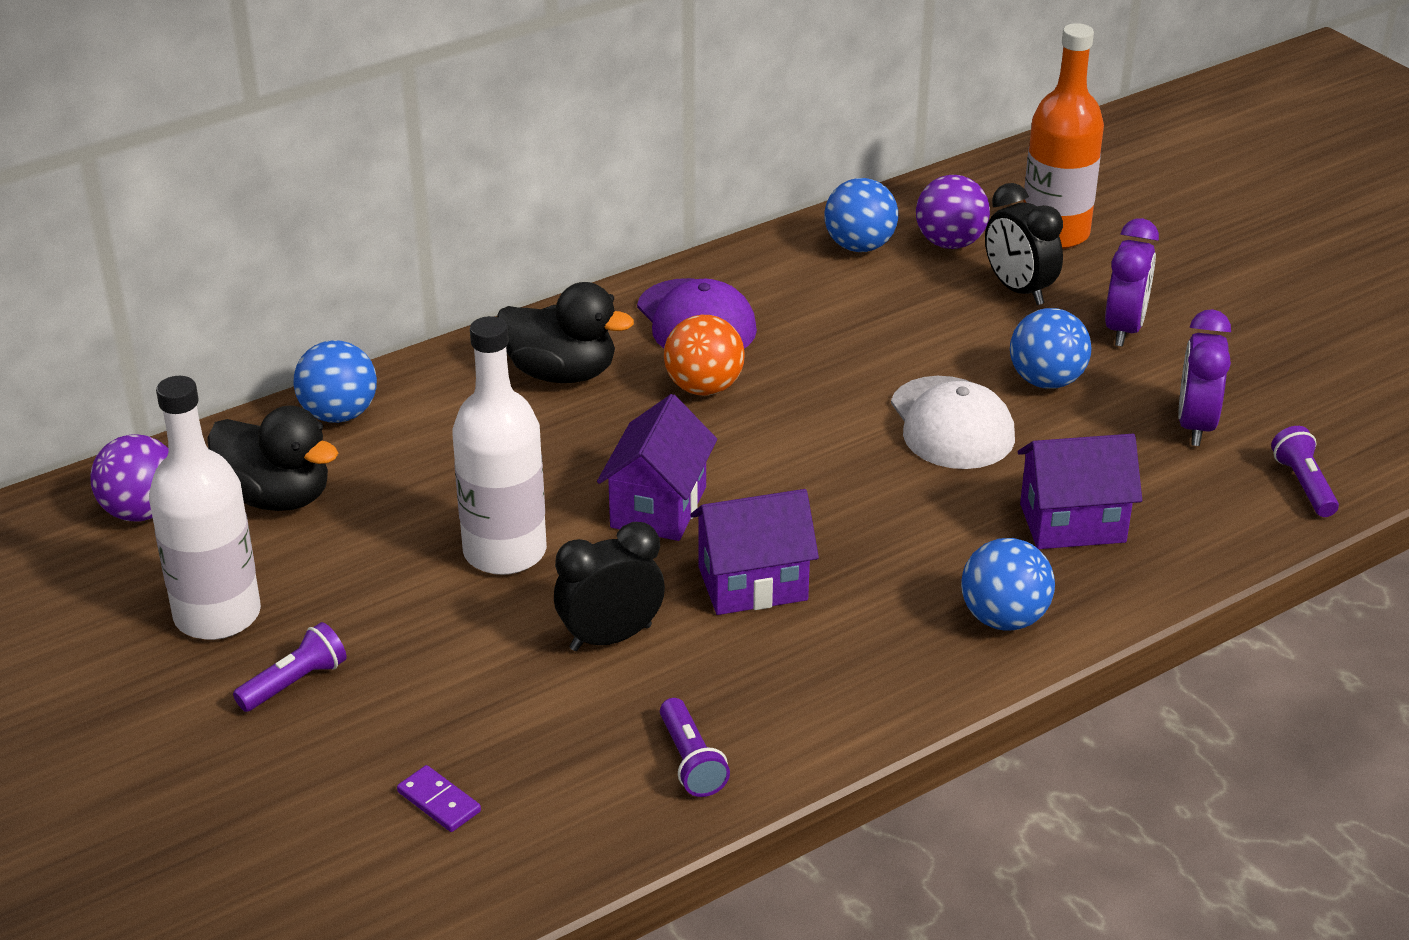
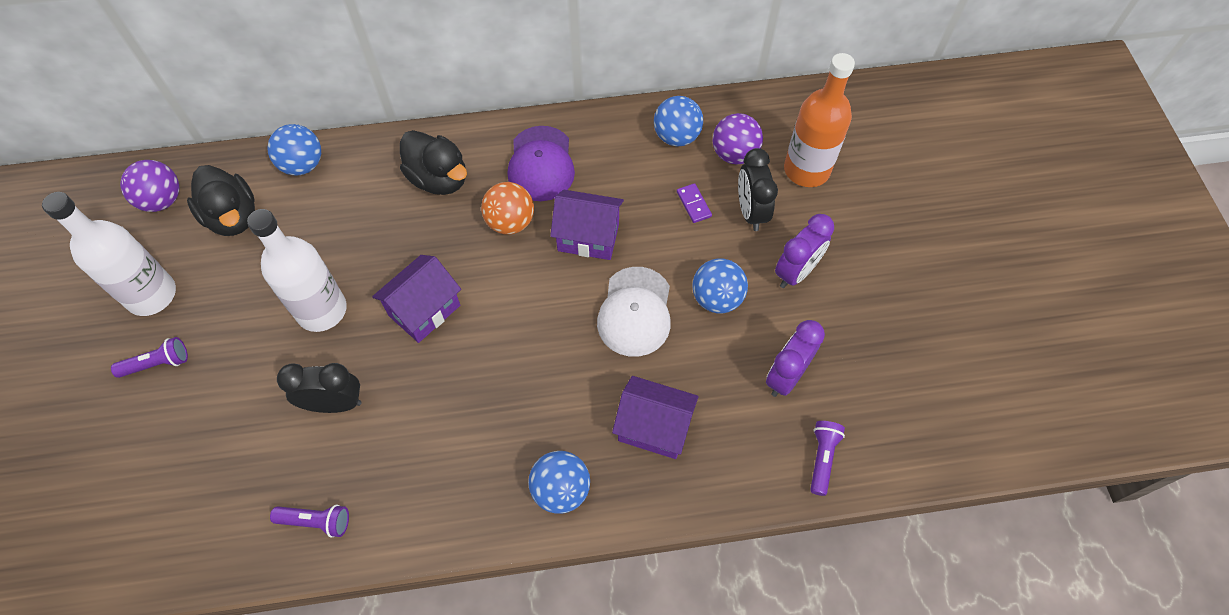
camera: 25 degrees right, 25 degrees up
(439, 802) = (172, 488): purple domino -> purple domino (693, 204)
(691, 761) = (316, 521): purple flashlight -> purple flashlight turned 90 degrees counterclockwise
(753, 584) = (437, 395): purple house -> purple house (588, 237)

